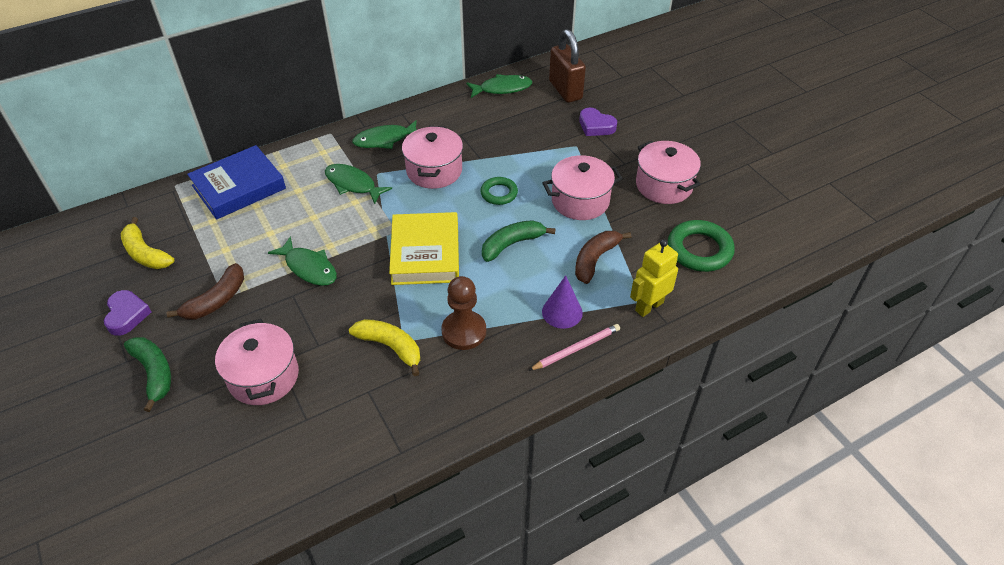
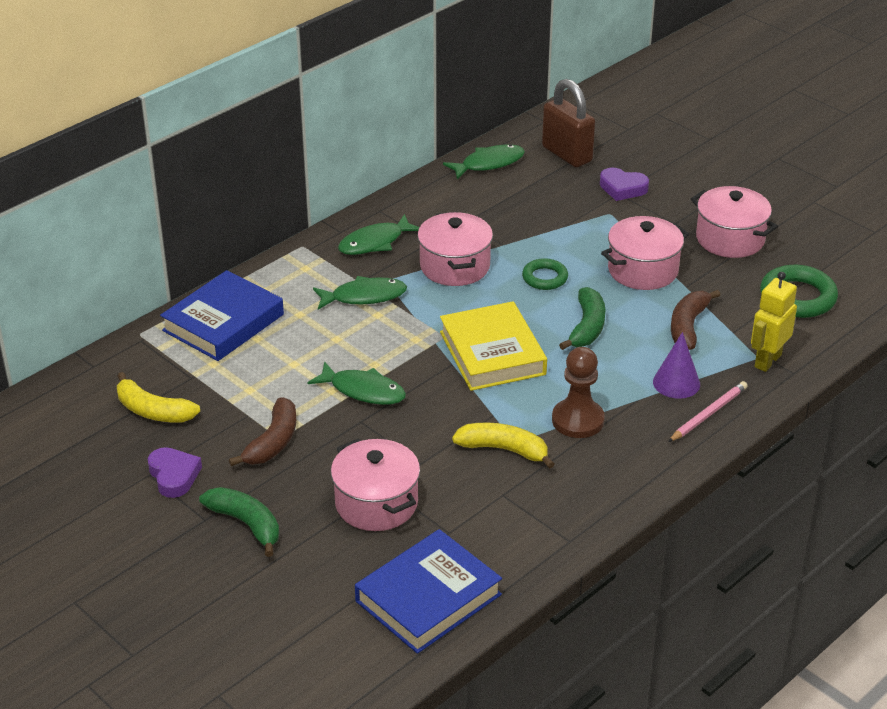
camera: 15 degrees left, 10 degrees down
(255, 483) = (428, 598): none -> blue book
(353, 184) = (364, 296): green fish -> green fish turned 150 degrees clockwise
(512, 244) = (587, 327): green banana -> green banana turned 150 degrees clockwise

